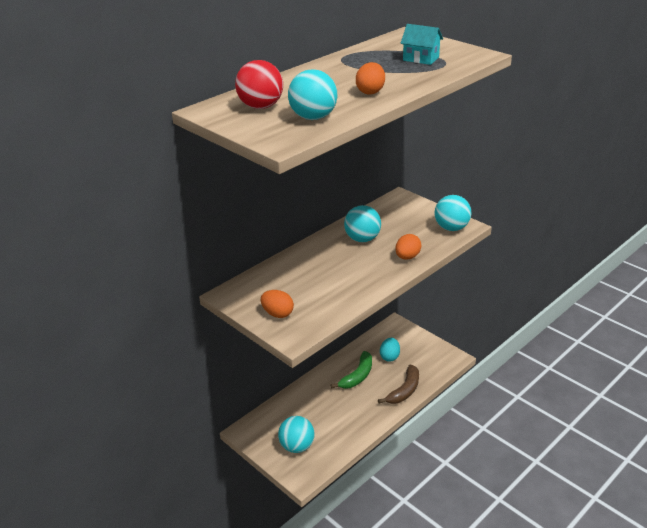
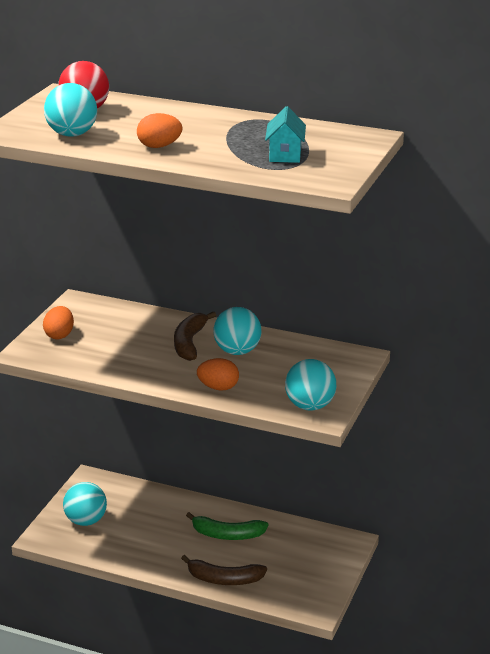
camera: 65 degrees right, 5 degrees down
(336, 256) = (189, 343): none -> brown banana
(389, 357) = (280, 552): turquoise egg -> none

